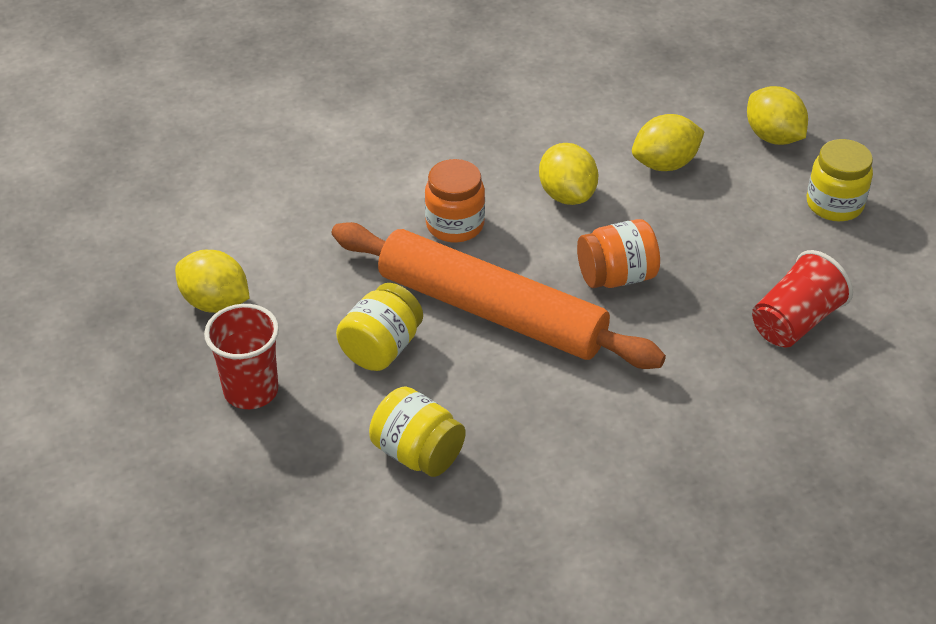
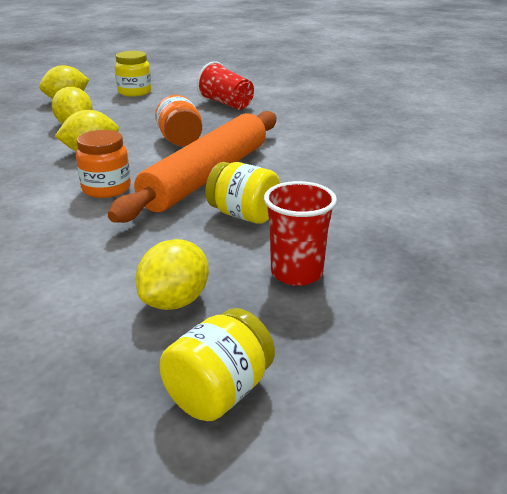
camera: 90 degrees left, 15 degrees down
(417, 453) = (349, 200): yellow jar -> yellow jar (219, 392)

